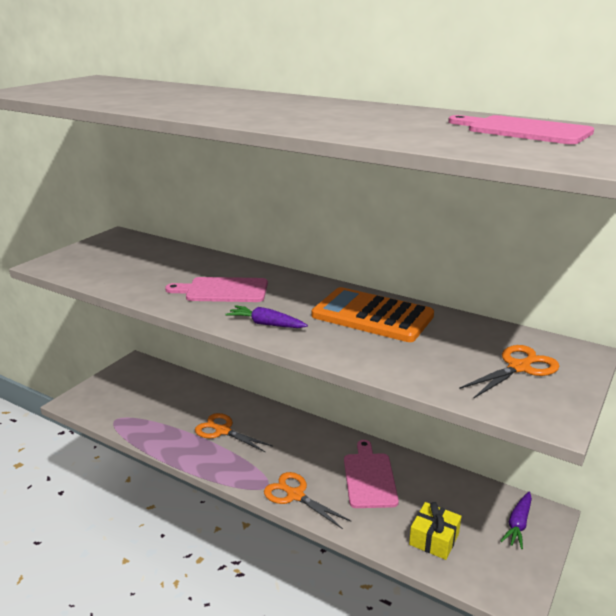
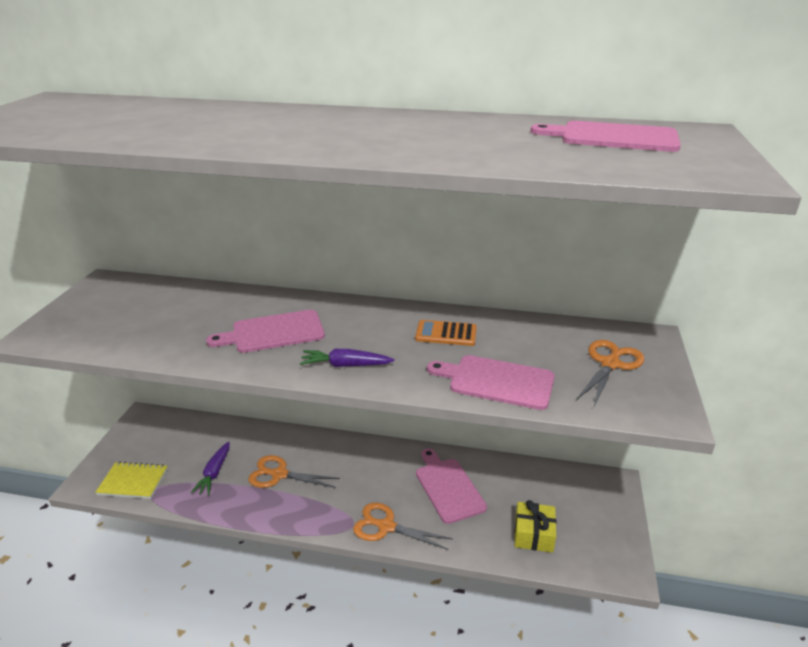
camera: 20 degrees left, 5 degrees up
(106, 409) = (133, 481): none -> yellow notebook
(372, 316) = (446, 334): orange calculator -> orange calculator, size x0.52
(393, 360) = (497, 381): none -> pink cutting board
(518, 524) = (596, 498): purple carrot -> purple carrot (214, 473)

